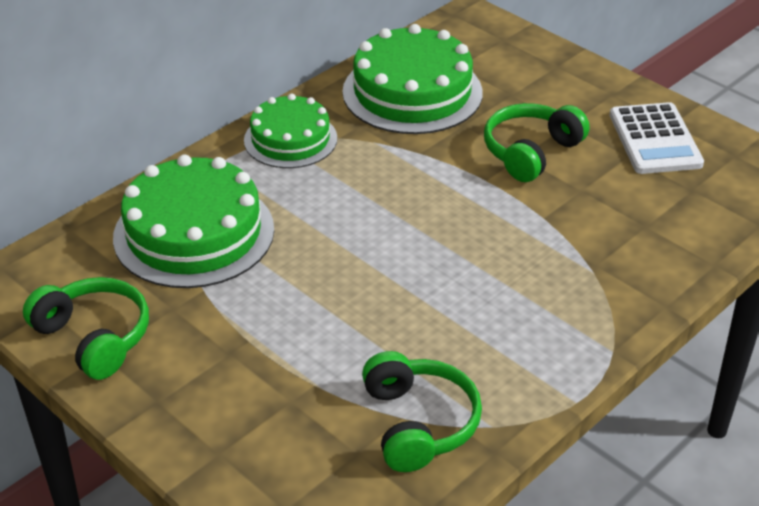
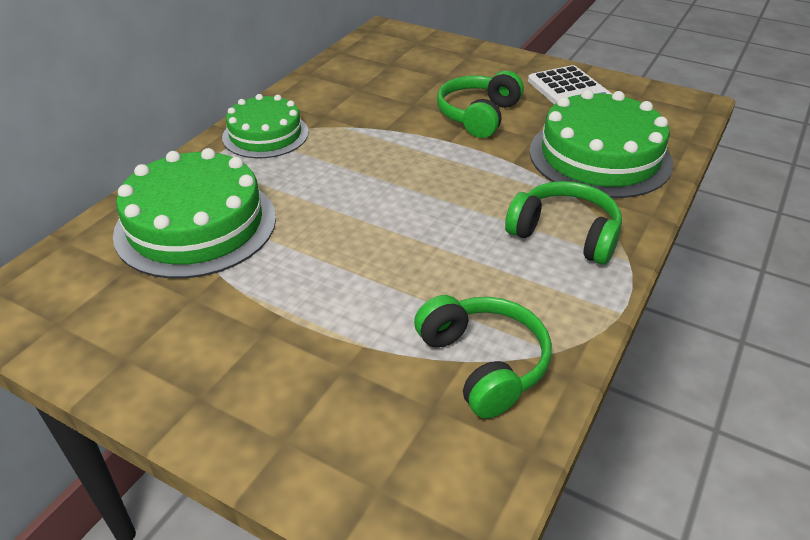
camera: 15 degrees left, 0 degrees up
(94, 337) = (113, 343): green headphones -> green headphones (565, 234)
(412, 92) = (360, 86): green cake -> green cake (600, 156)

